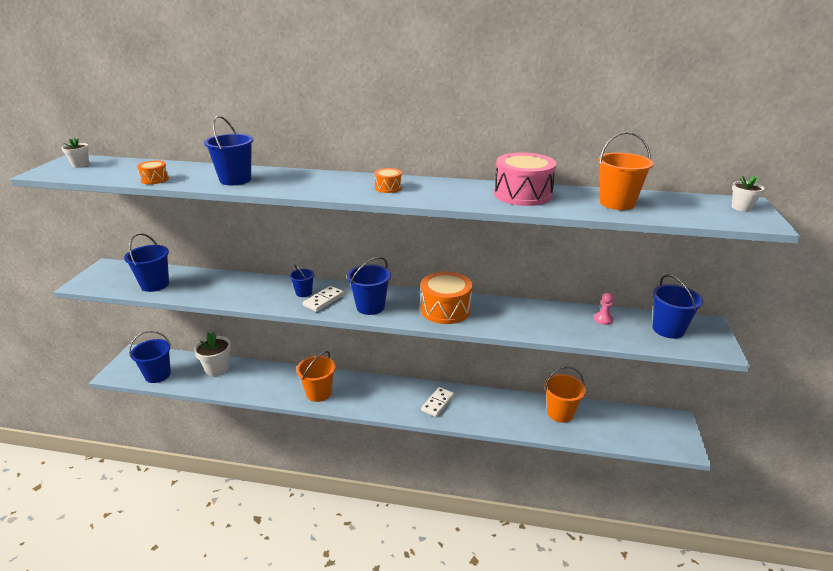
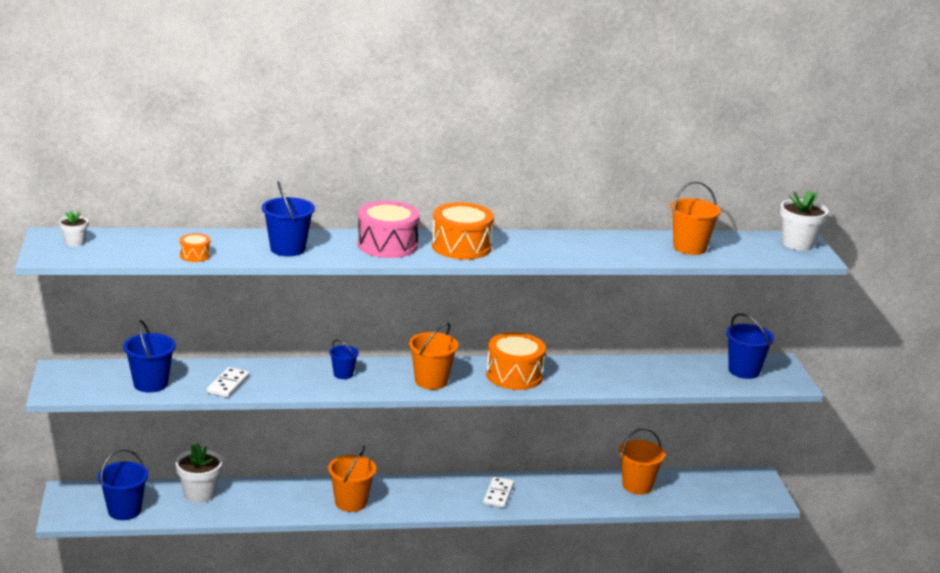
camera: 20 degrees left, 5 degrees down
(324, 300) = (373, 380): white domino -> white domino (228, 385)
(370, 307) = (431, 381): blue bucket -> orange bucket
(388, 188) = (461, 246): orange drum -> orange drum, size x2.07
(522, 194) = (599, 244): pink drum -> pink drum (387, 245)
(603, 319) = (679, 368): pink pawn -> none
(741, 208) = (798, 244): white flower pot -> white flower pot, size x1.79

